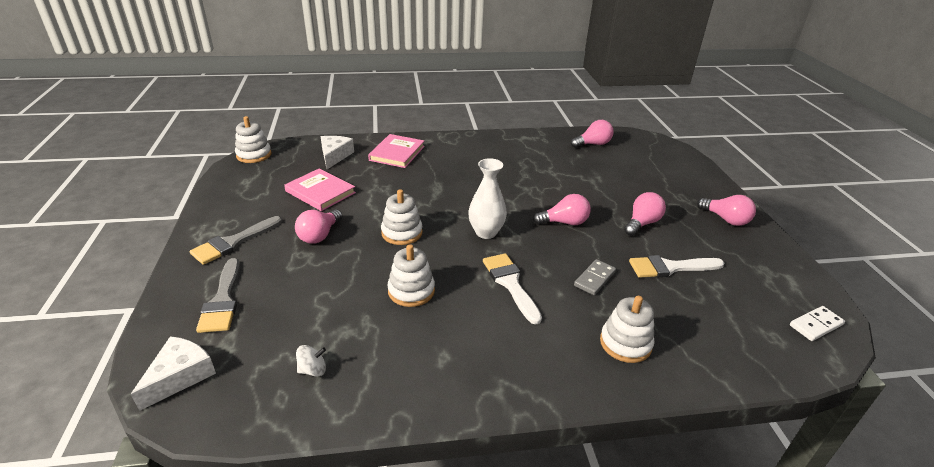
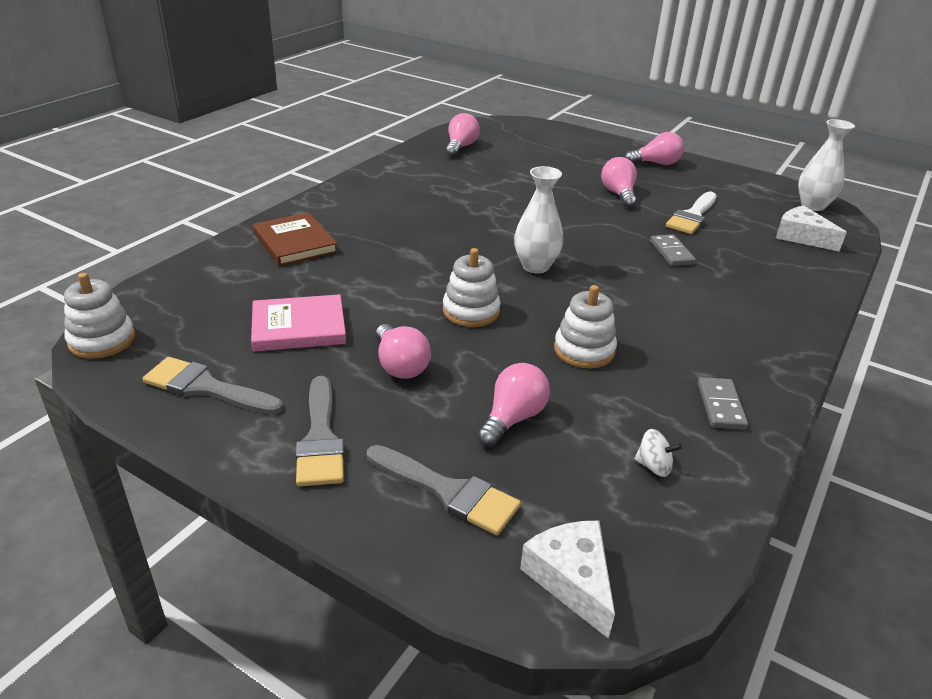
camera: 50 degrees left, 0 degrees up
(244, 195) = (206, 388): none -> grey brush
(313, 370) = (653, 466): white spinning top -> white spinning top turned 90 degrees clockwise
(335, 156) = (225, 283): white cheese -> white cheese (801, 237)
(397, 153) = (295, 243): pink book -> brown book
(414, 377) = (720, 406): none -> grey domino
(510, 284) = (634, 293): white brush -> none
(564, 222) = (571, 223): pink light bulb -> pink light bulb (512, 418)
(625, 343) = (768, 283): white stacking toy -> none
(816, 325) = (812, 206): white domino -> white vase

